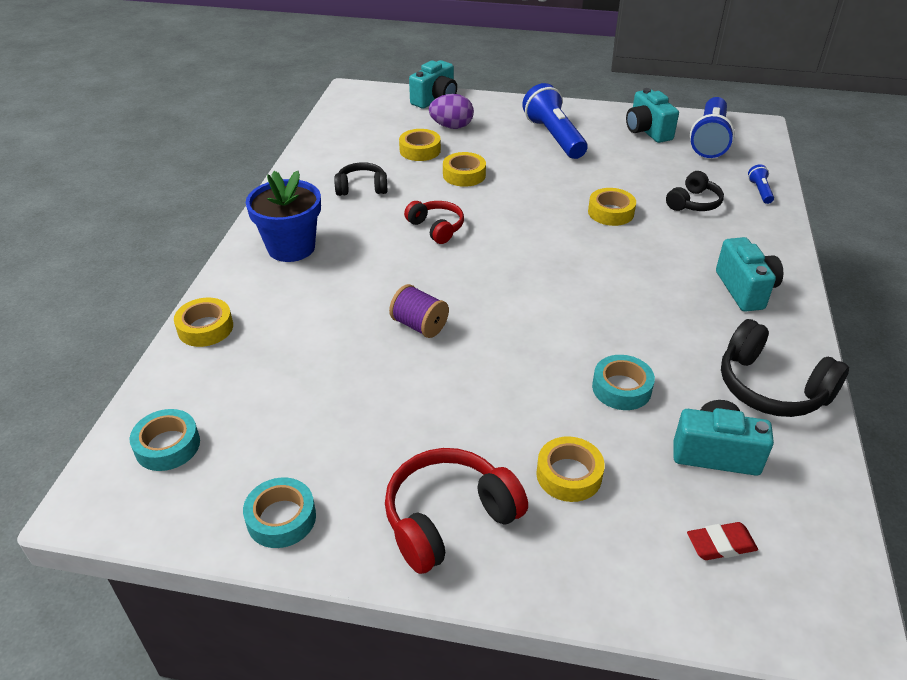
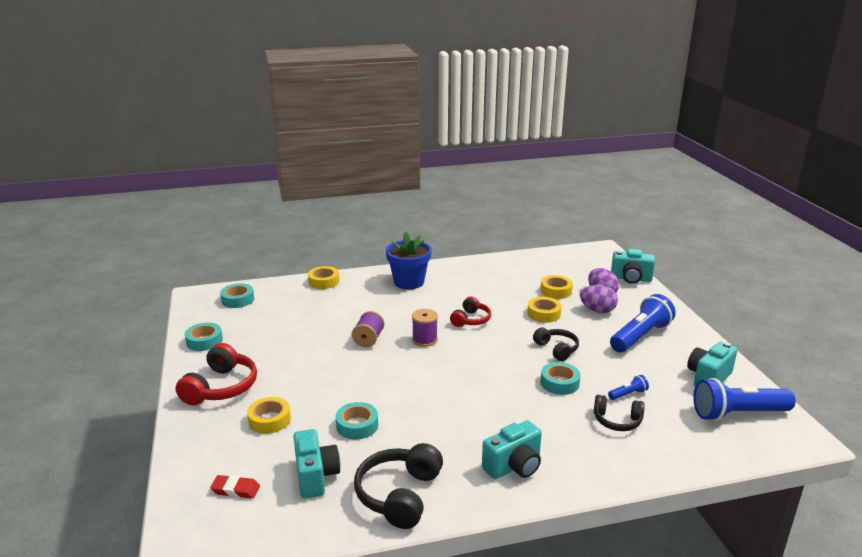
camera: 65 degrees right, 15 degrees down
(362, 188) = (489, 284): black headphones -> black headphones (556, 349)
(449, 518) = (221, 387): red headphones -> red headphones turned 75 degrees clockwise
(457, 277) = (424, 340): none -> purple spool
(484, 141) = (597, 310): none -> purple egg
(610, 212) = (559, 383): yellow tape -> turquoise tape
(721, 544) = (235, 490): red eraser -> red eraser turned 45 degrees counterclockwise
(760, 191) = (679, 456): blue flashlight -> blue flashlight (628, 394)

